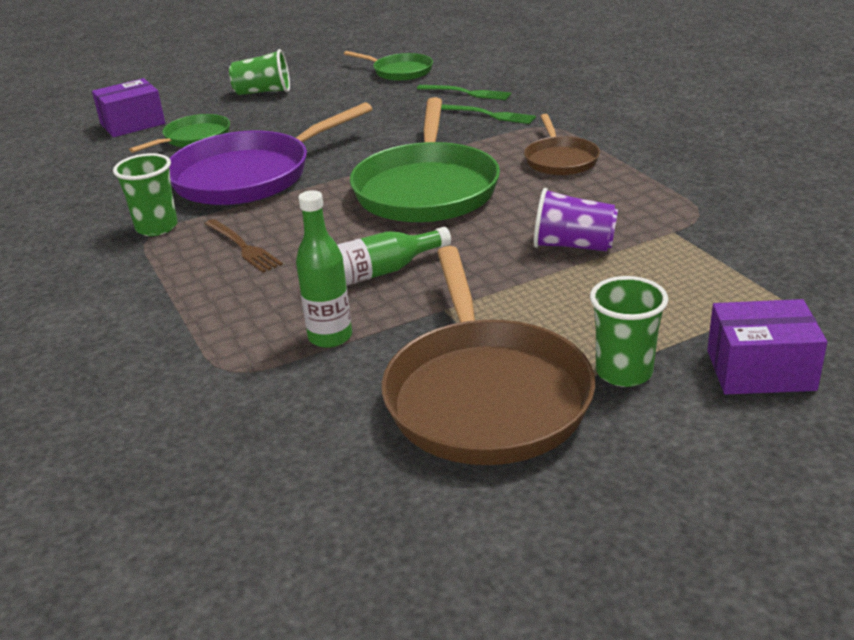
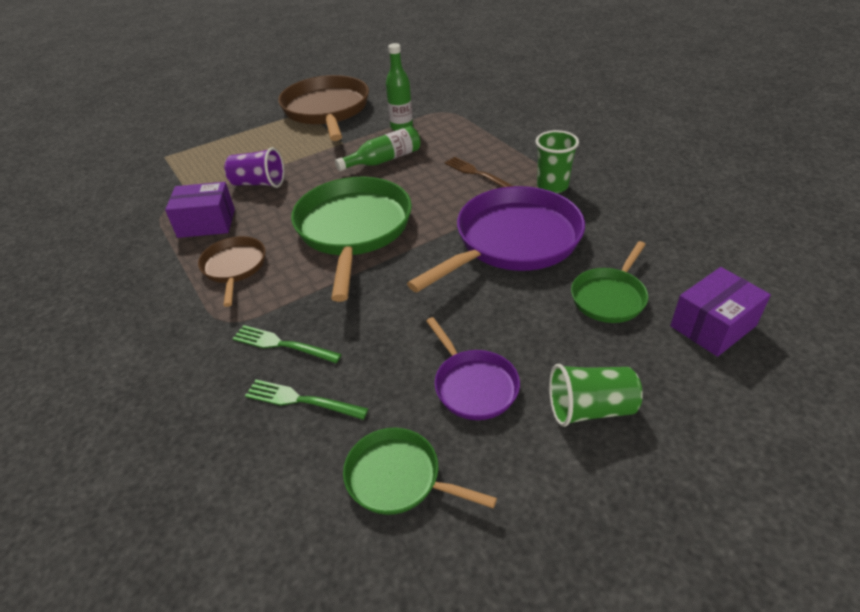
camera: 175 degrees right, 10 degrees up
(337, 99) = (473, 385): none -> purple pan
(624, 372) = (263, 121): green cup -> none
(760, 370) = (203, 126): purple box -> purple box (206, 223)

